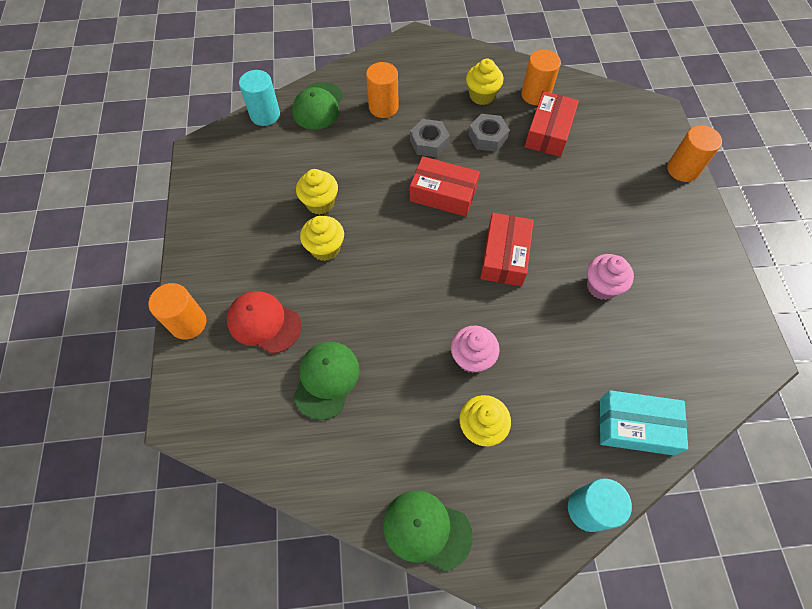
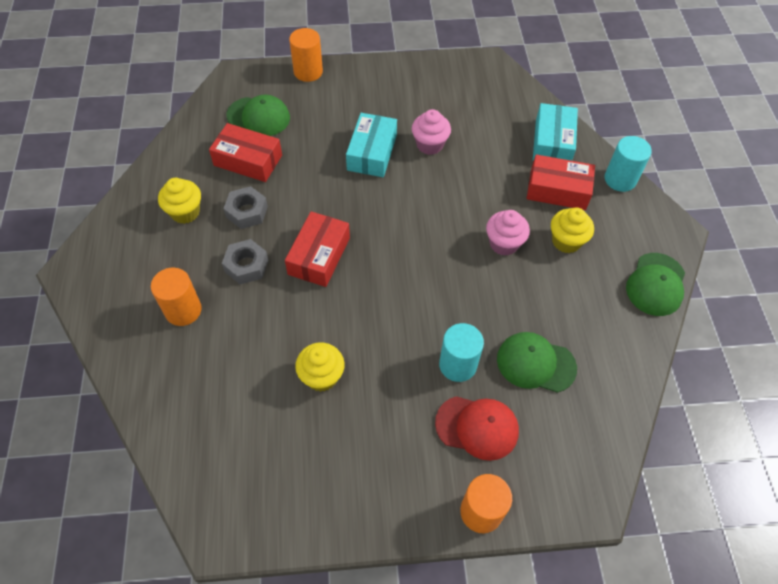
camera: 90 degrees left, 5 degrees down
(264, 323) = (477, 427): red cap -> red cap turned 105 degrees counterclockwise
(265, 115) = (169, 451): turquoise cylinder -> turquoise cylinder (458, 365)
(318, 106) = (166, 384): green cap -> green cap (258, 117)
(325, 248) = (384, 369): yellow cupcake -> none
(504, 256) = (397, 210): red box -> red box (557, 190)
(535, 95) = (194, 165): orange cylinder -> none
(578, 232) = (372, 152): none -> turquoise box

